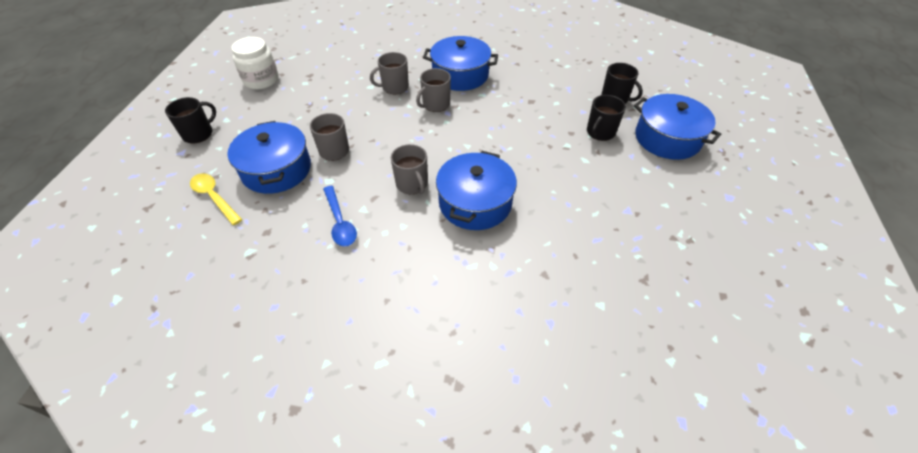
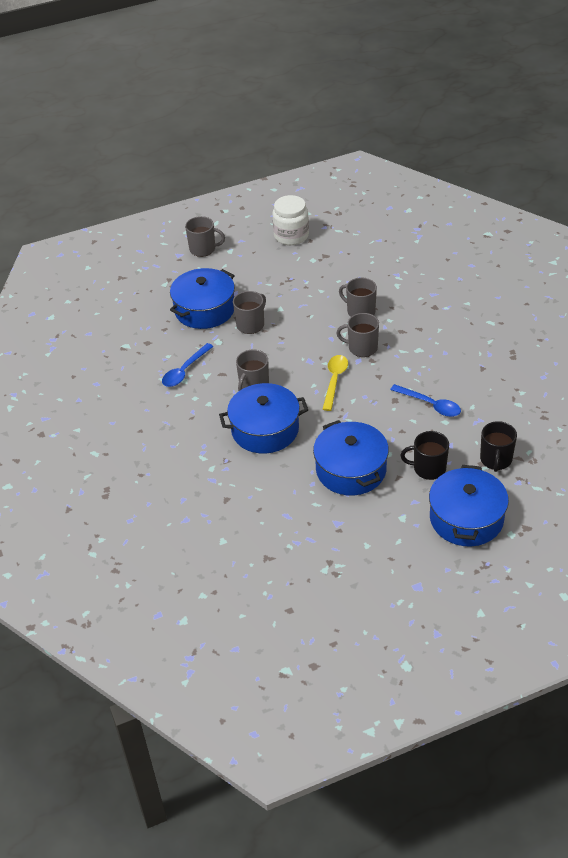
camera: 60 degrees right, 5 degrees down
(198, 134) = (203, 249): black mug -> grey mug
(214, 197) = (154, 299): yellow spoon -> yellow spoon (334, 381)
(460, 75) = (421, 340): blue pot -> blue pot (351, 470)
(532, 101) = (430, 405): none -> blue spoon

